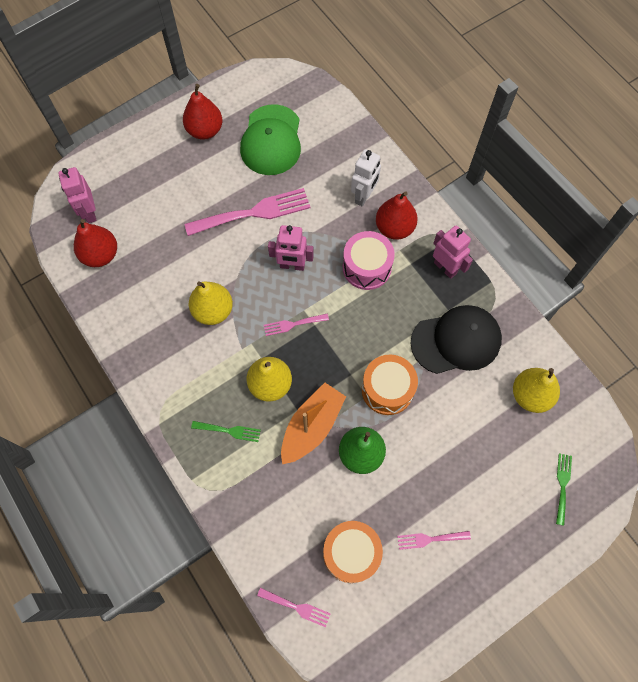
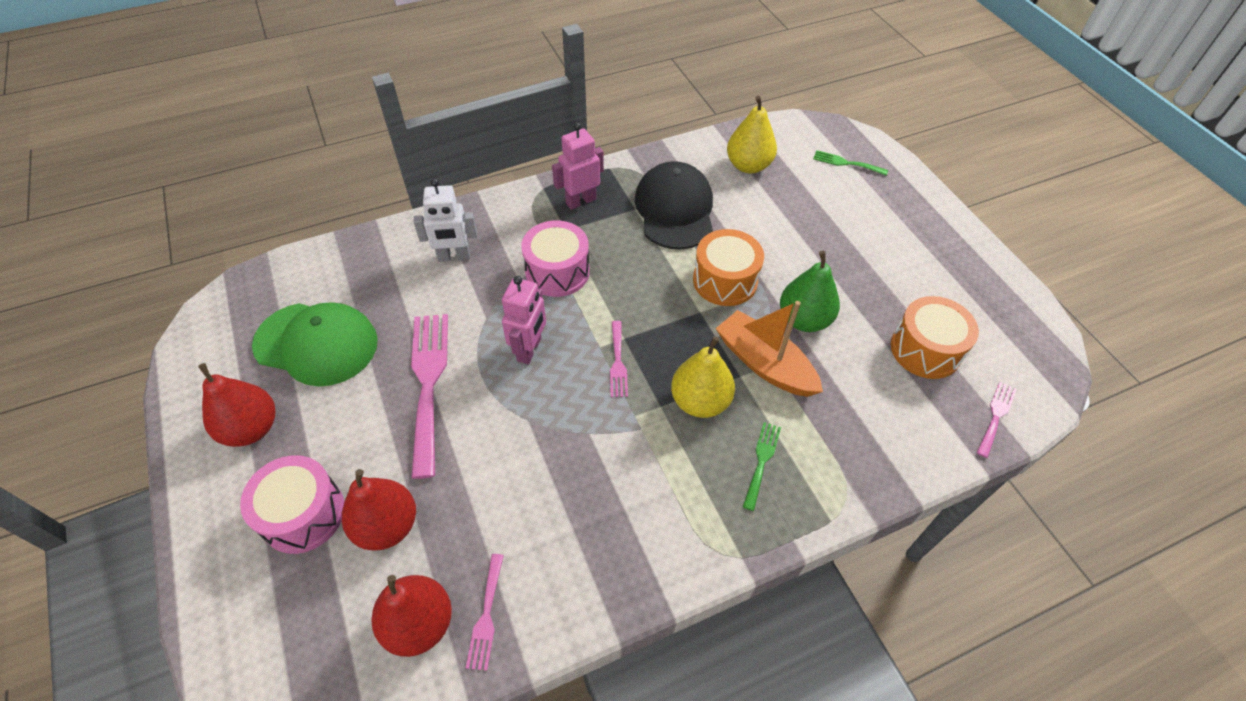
camera: 80 degrees left, 15 degrees down
(89, 212) = (324, 638): pink robot -> none
(155, 177) = (303, 514): none -> pink drum
(213, 311) = (572, 458): yellow pear -> none
(364, 196) = (454, 257): white robot -> white robot turned 135 degrees clockwise
(394, 228) = (512, 236): red pear -> red pear (387, 526)
(430, 539) = (905, 275): pink fork -> pink fork (486, 616)

